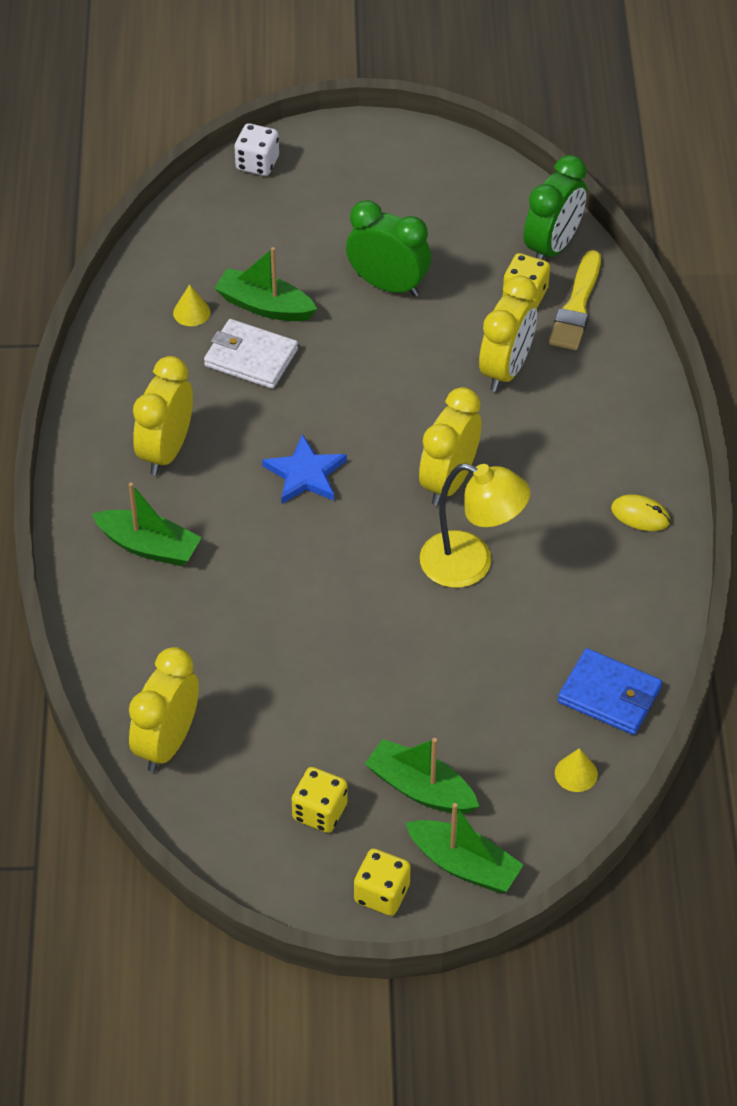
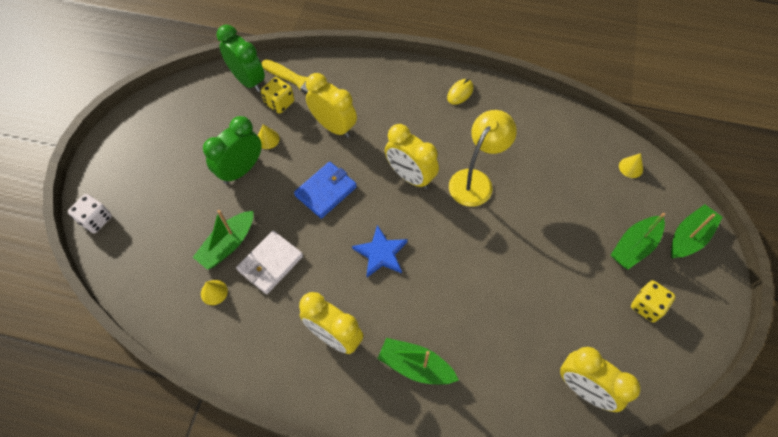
camera: 75 degrees left, 10 degrees up
(149, 546) = (415, 366): green boat -> green boat turned 105 degrees counterclockwise
(382, 894) = (707, 285): yellow dice -> none
(452, 299) = (267, 139): none -> yellow cone
(609, 695) = (580, 139): blue wallet -> blue wallet (326, 191)

